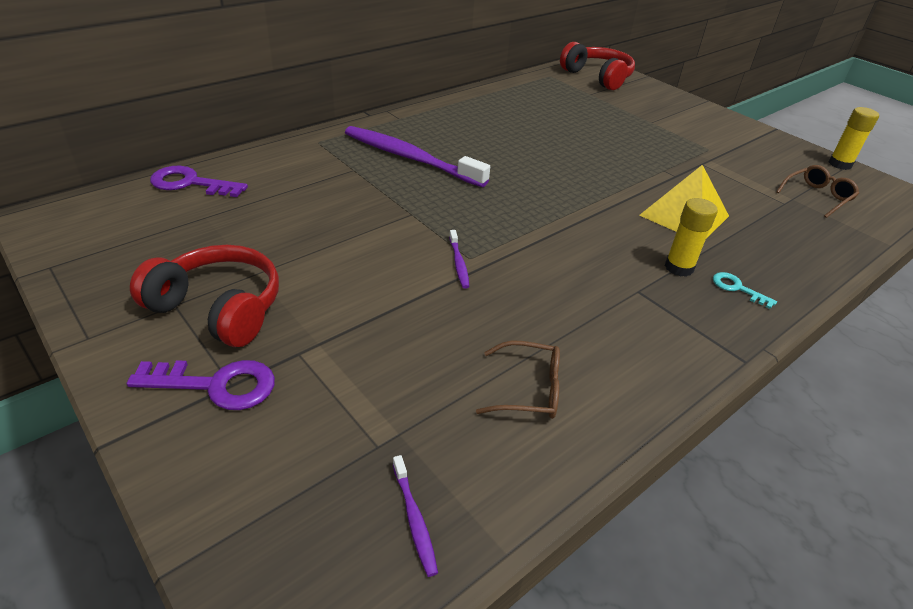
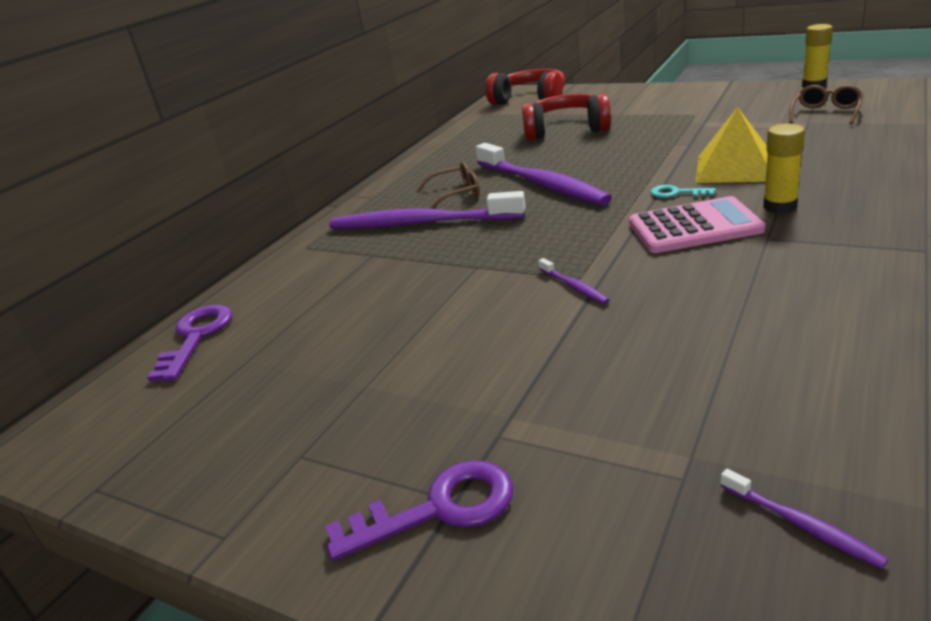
camera: 15 degrees left, 10 degrees down
(191, 183) = (196, 337): purple key -> purple key turned 105 degrees clockwise
(219, 308) = (358, 436): red headphones -> red headphones (566, 130)
(526, 162) = (541, 184): none -> purple toothbrush
(528, 389) = (769, 358): brown glasses -> brown glasses (456, 194)
(595, 254) = (694, 227): none -> pink calculator
(737, 288) = (848, 201): turquoise key -> turquoise key (676, 193)

